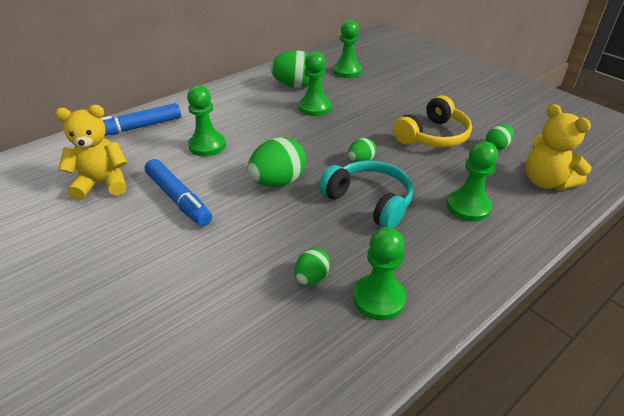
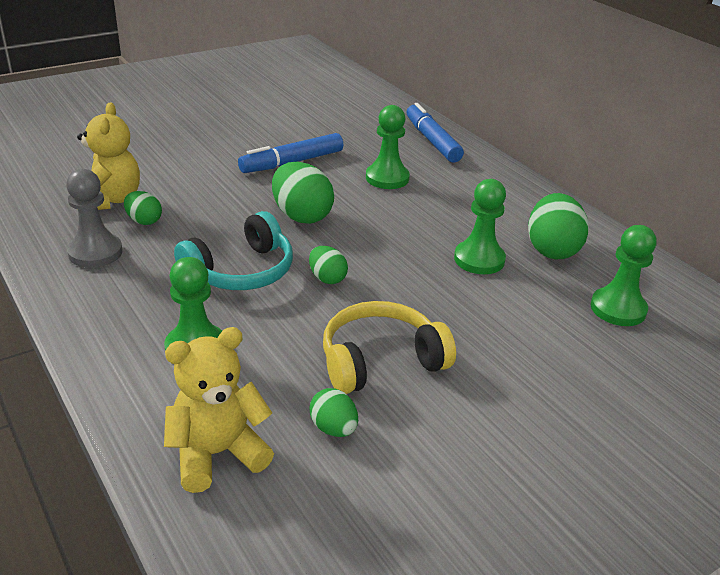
camera: 95 degrees right, 5 degrees down
(102, 183) = (329, 129): yellow teddy bear -> yellow teddy bear (110, 200)
(379, 298) = (95, 252): green pawn -> grey pawn
(433, 136) = (380, 361): yellow headphones -> yellow headphones turned 105 degrees clockwise

